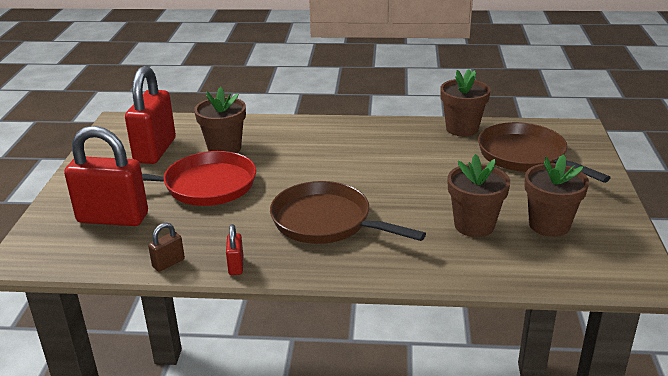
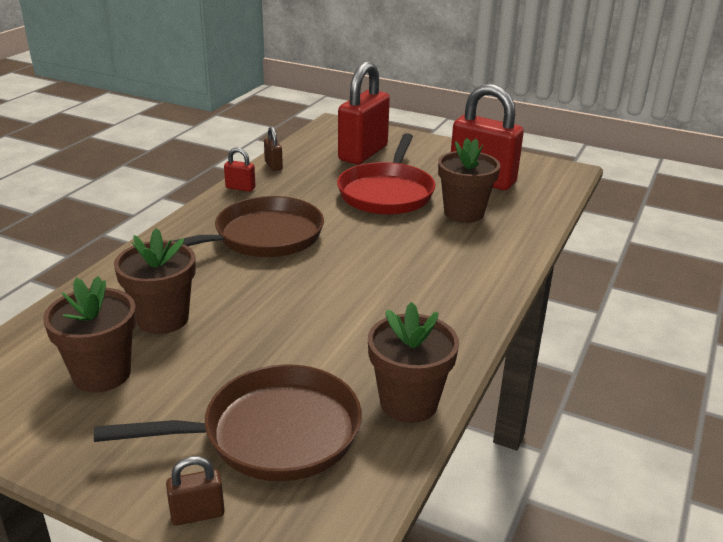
camera: 110 degrees right, 0 degrees up
(594, 159) = (197, 514): none -> brown padlock

